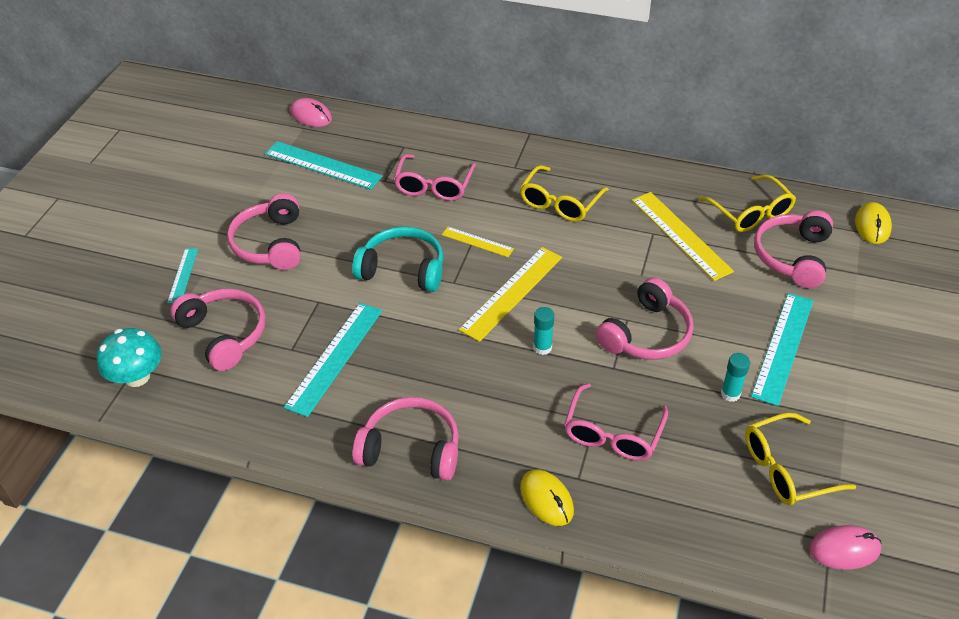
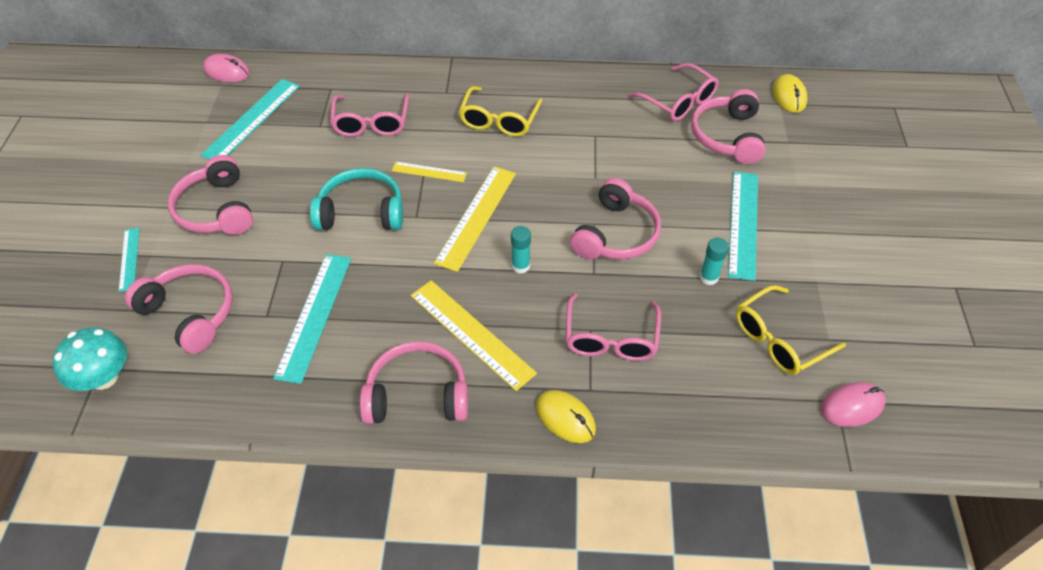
camera: 15 degrees left, 5 degrees up
(323, 165) = (252, 120): turquoise ruler -> turquoise ruler turned 75 degrees counterclockwise
(681, 235) = (621, 133): yellow ruler -> yellow ruler (471, 333)
(750, 212) = (678, 101): yellow glasses -> pink glasses

